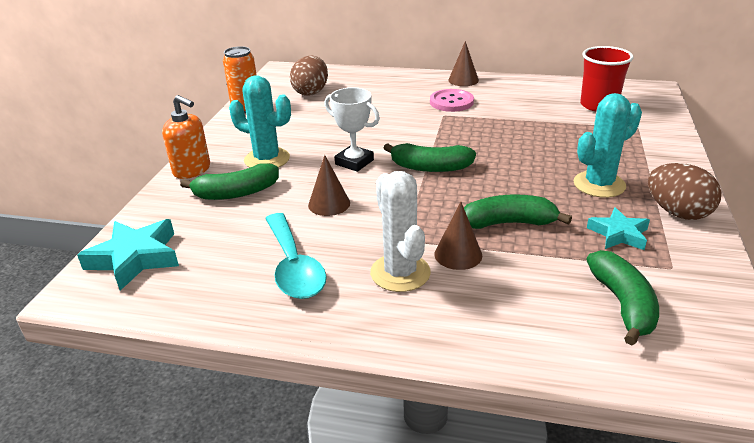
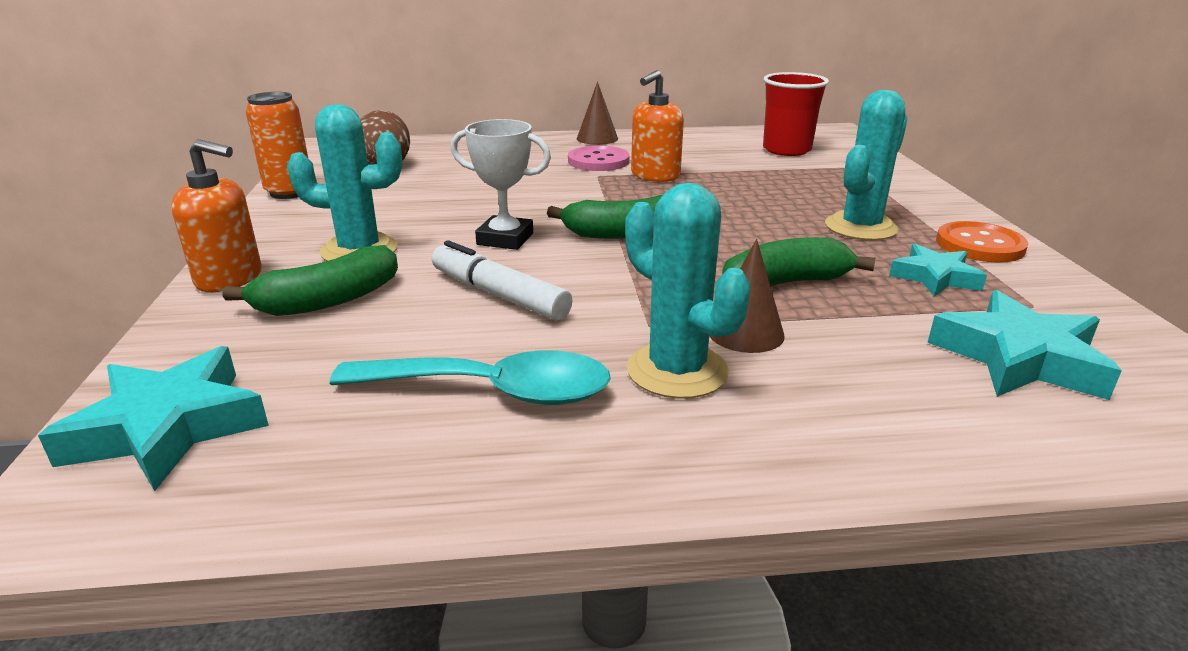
camera: 20 degrees left, 5 degrees down
(294, 267) = (493, 391): turquoise spoon -> turquoise spoon turned 45 degrees counterclockwise
(329, 204) = (498, 295): brown cone -> white marker
(400, 273) = (677, 371): white cactus -> turquoise cactus
(482, 120) = (655, 175): none -> orange soap dispenser
(623, 304) = (1019, 358): green banana -> turquoise star
(677, 212) = (979, 245): brown egg -> orange button

